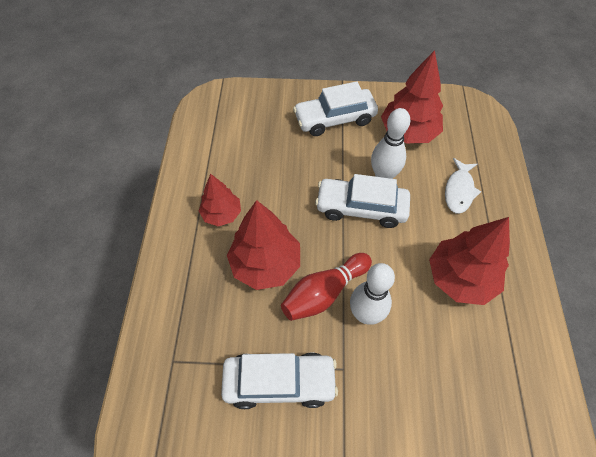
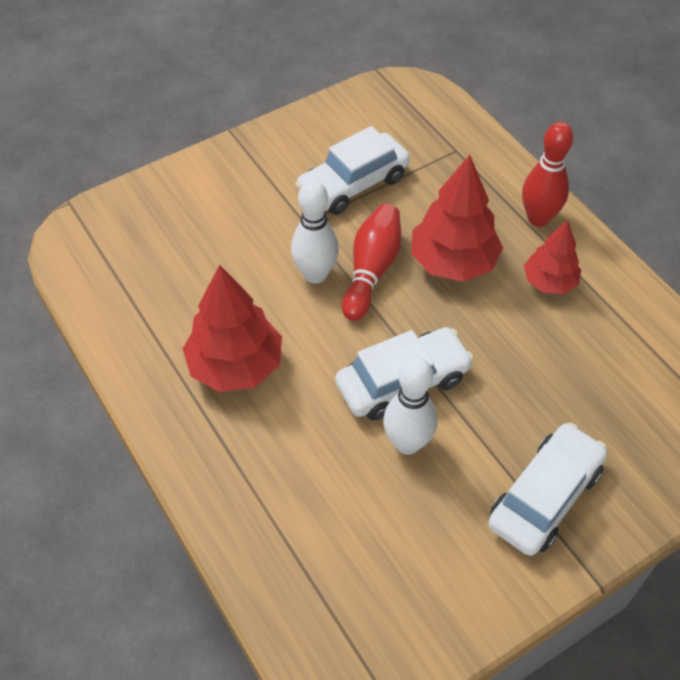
camera: 145 degrees right, 5 degrees down
(180, 260) = (538, 218): none -> red bowling pin
(408, 132) = (423, 542): red tree -> none
(459, 190) = (294, 483): white fish -> none

